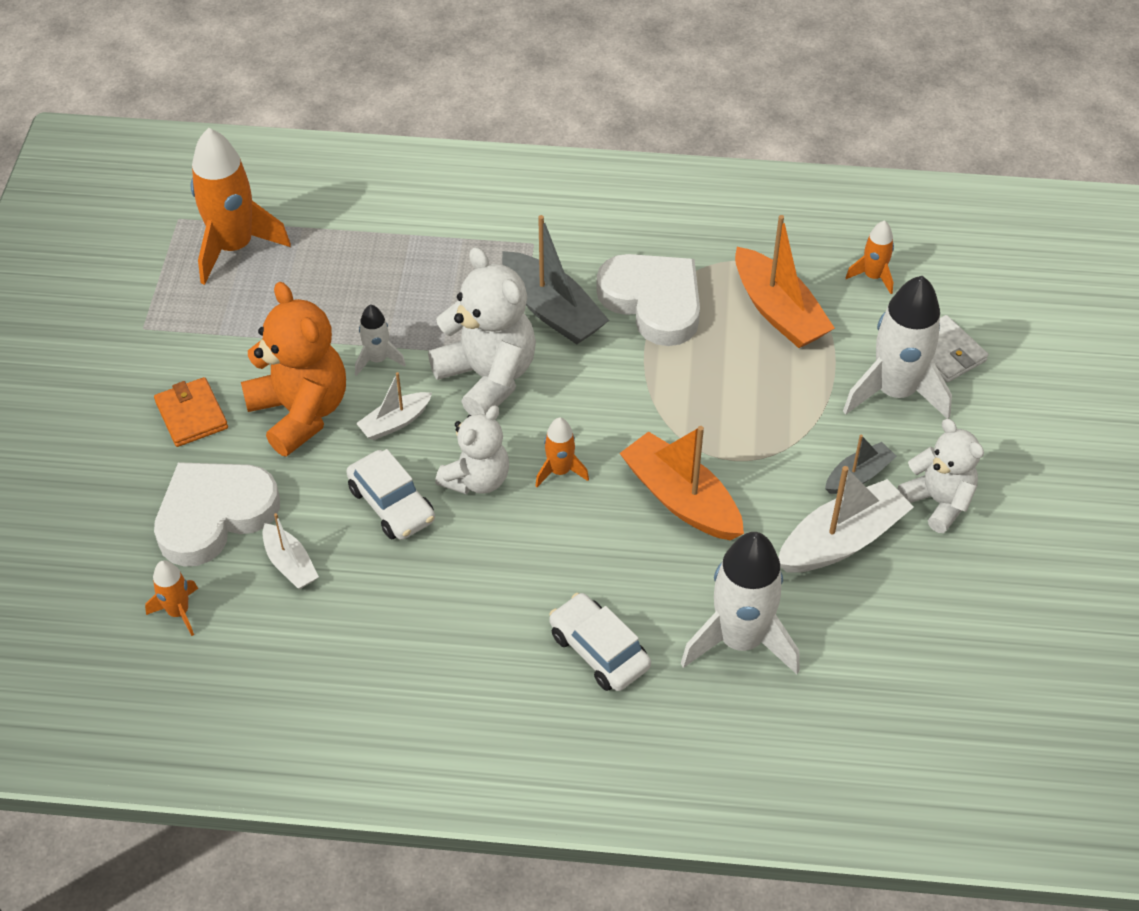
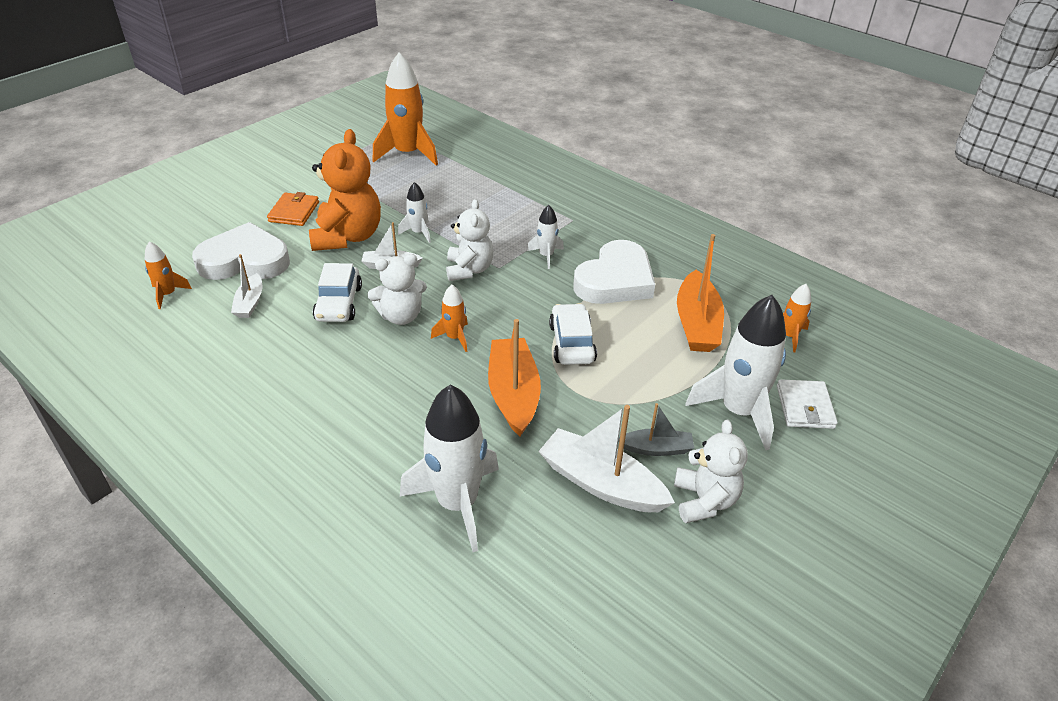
camera: 35 degrees right, 10 degrees down
(488, 377) = (469, 270): white teddy bear -> white teddy bear, size x0.65
(552, 310) = (546, 256): grey boat -> white rocket
(599, 650) = (359, 451): white car -> white car (571, 343)
(653, 302) = (615, 280): white heart -> white heart turned 45 degrees clockwise
(842, 540) = (601, 483): white boat -> white boat turned 150 degrees counterclockwise

